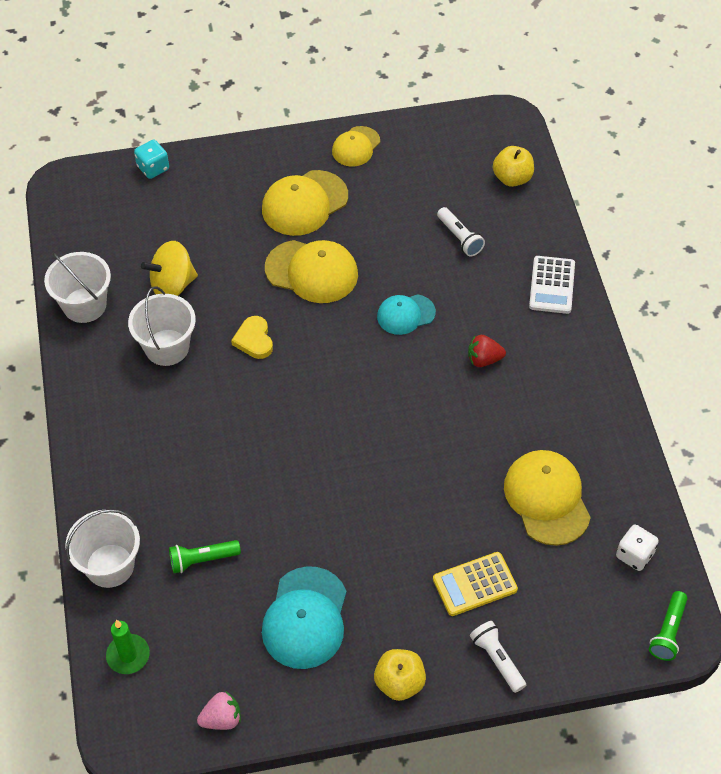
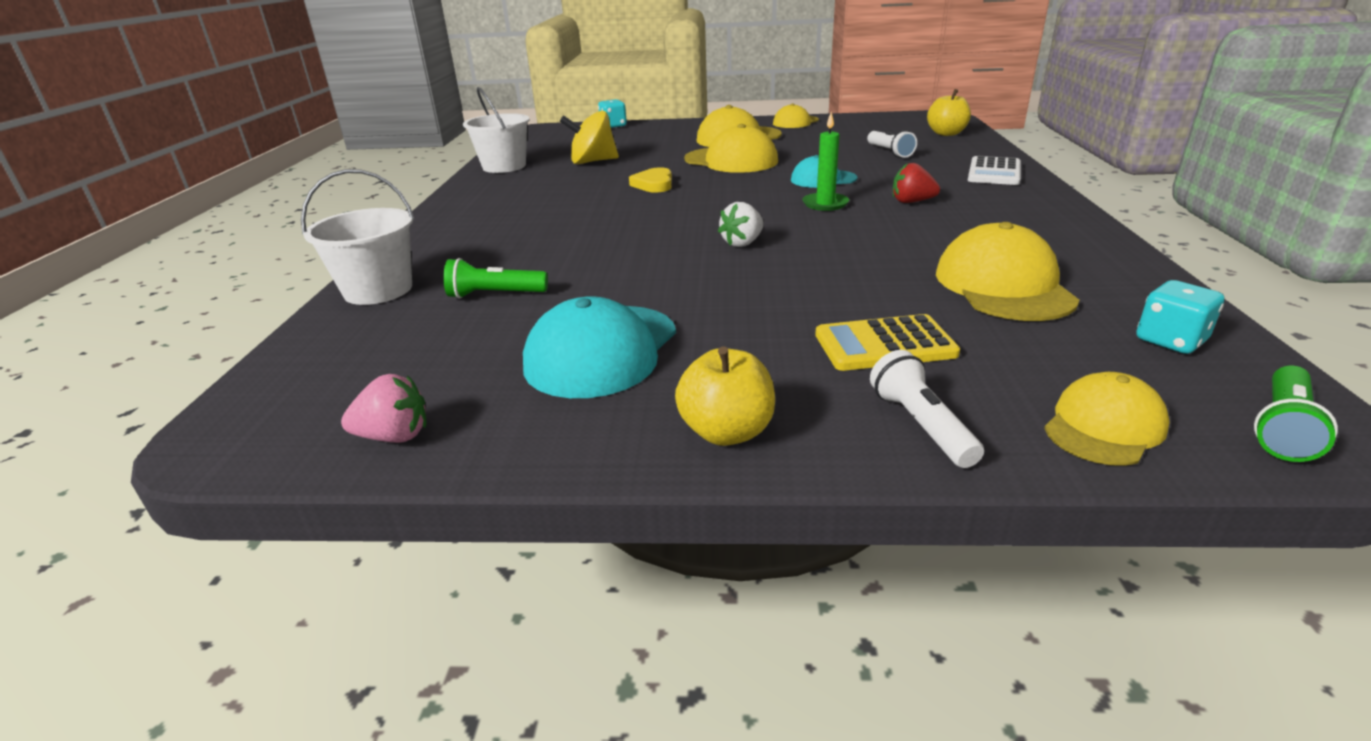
camera: 15 degrees right, 25 degrees down
(128, 655) = (322, 358): green candle -> green candle (825, 204)
(167, 347) = (563, 184): white bucket -> none
(361, 454) = (742, 243): none -> white strawberry
(586, 645) = (1104, 426): none -> yellow cap
(634, 555) = (1170, 341): white dice -> turquoise dice

